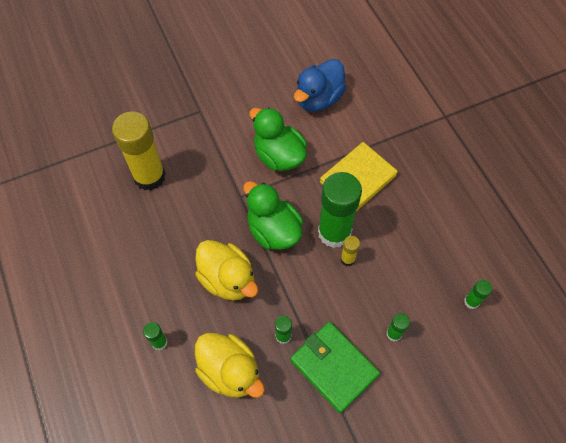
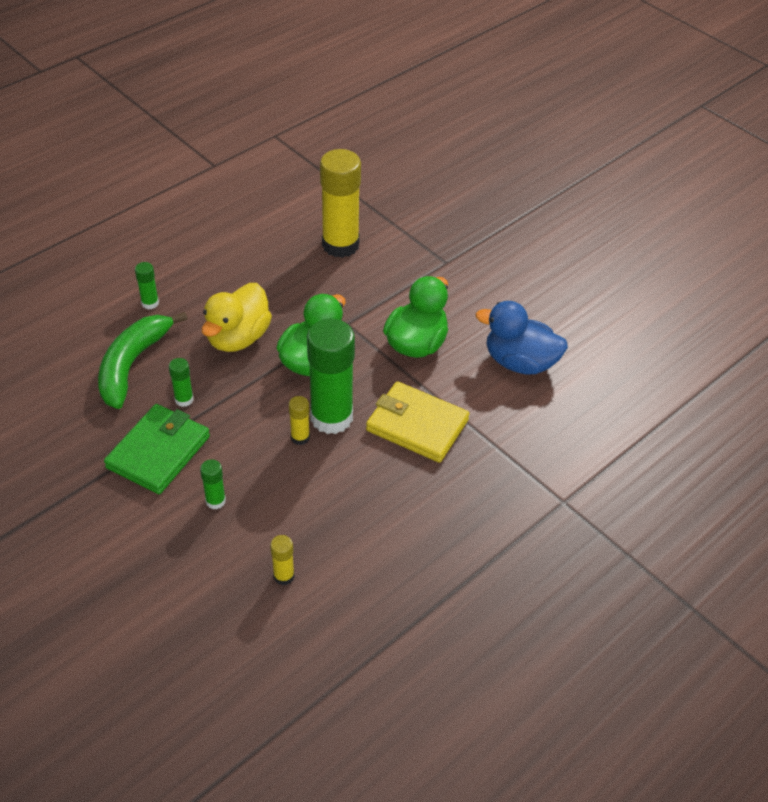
camera: 70 degrees right, 15 degrees down
(230, 371) = (132, 365): yellow duck -> green banana
(471, 301) = (284, 576): green glue stick -> yellow glue stick

